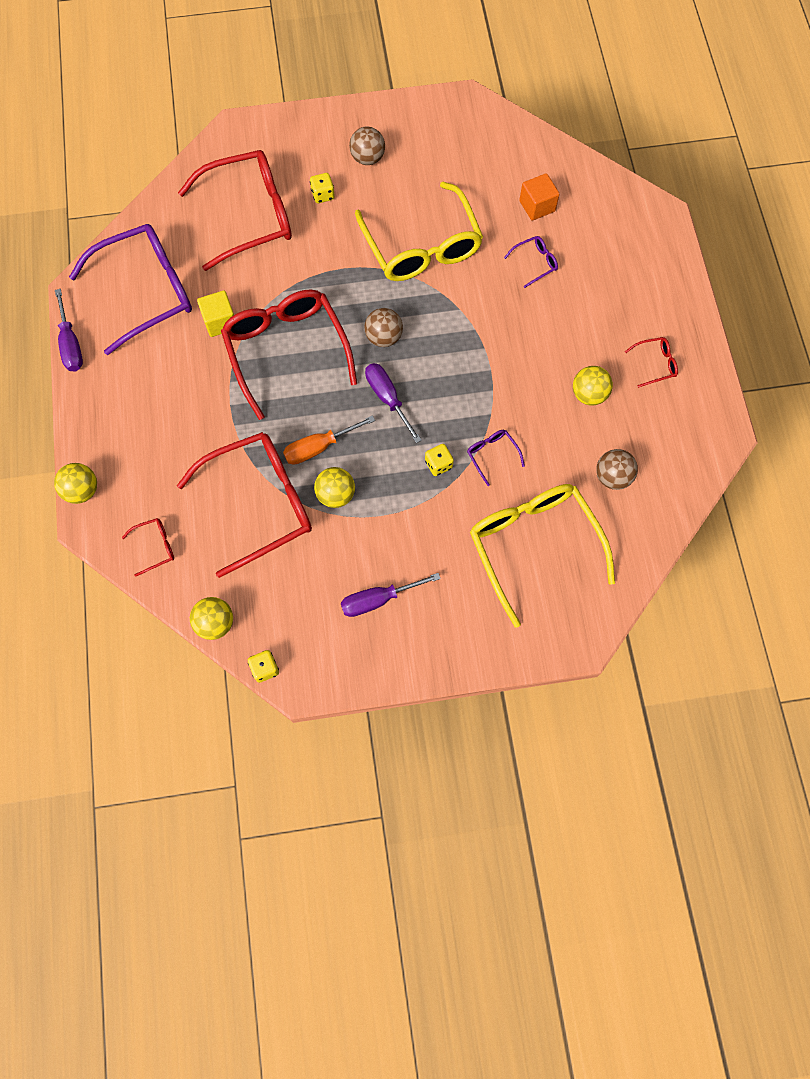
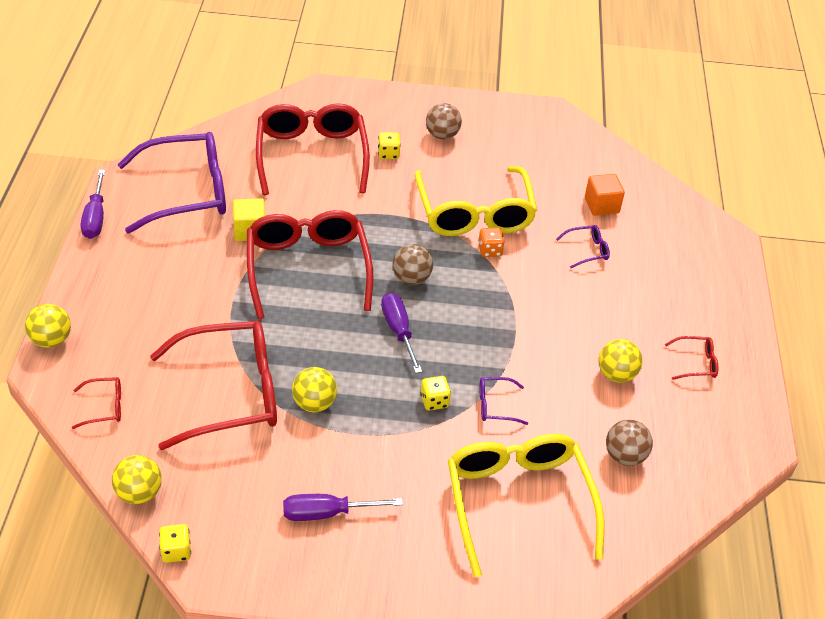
camera: 10 degrees right, 25 degrees down
(250, 216) = (311, 155): red glasses -> red glasses turned 90 degrees counterclockwise
(319, 447) = (312, 357): orange screwdriver -> none
(446, 286) = (490, 250): none -> orange dice
(492, 455) = (495, 405): purple glasses -> purple glasses turned 75 degrees counterclockwise

